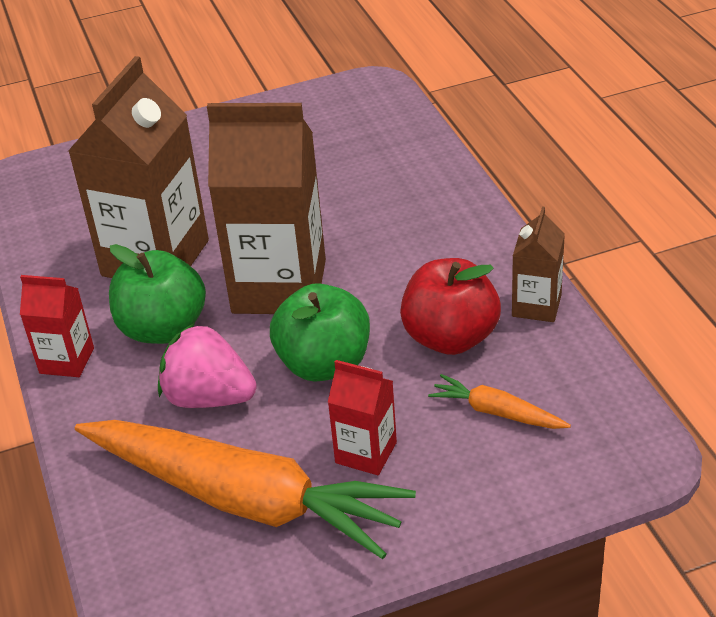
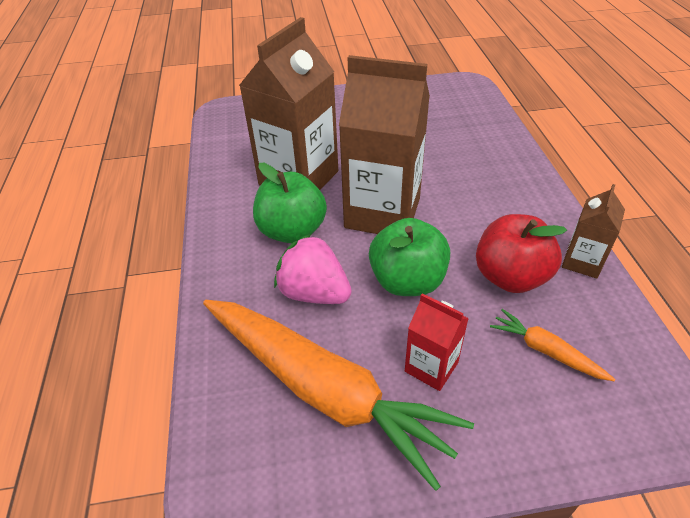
camera: 10 degrees right, 5 degrees up
(67, 360) = (218, 243): red carton -> none

